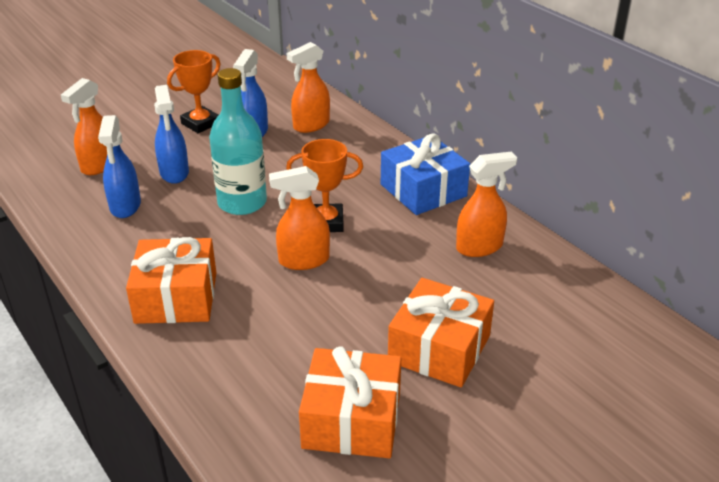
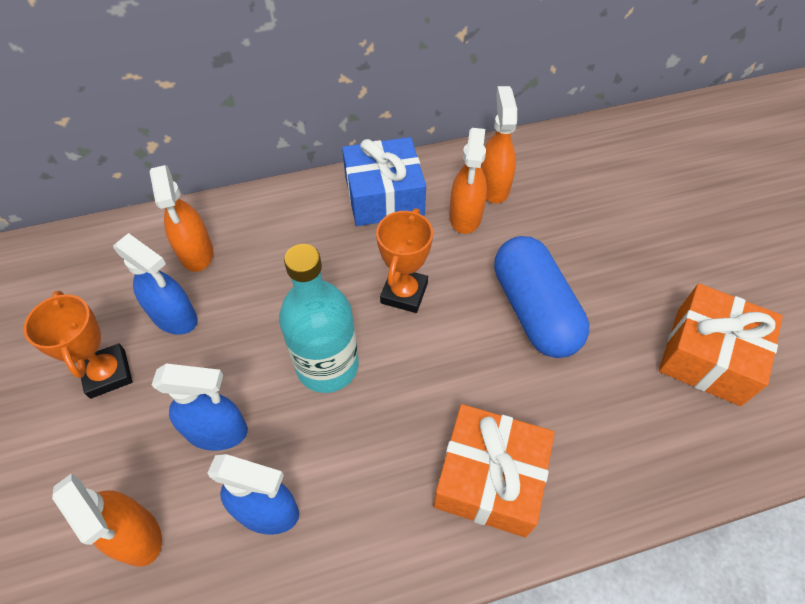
camera: 70 degrees left, 20 degrees up
(303, 260) = (464, 332): orange spray bottle -> orange spray bottle (465, 217)
(346, 295) = (533, 310): none -> blue capsule
(439, 348) = (626, 263): orange gift -> none

